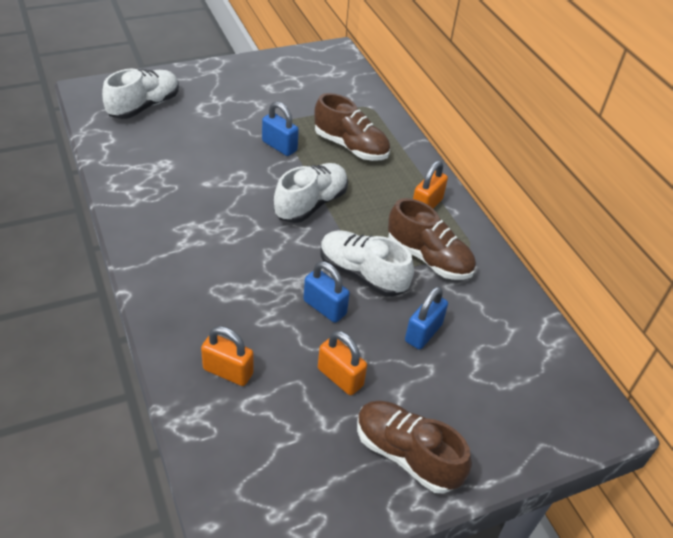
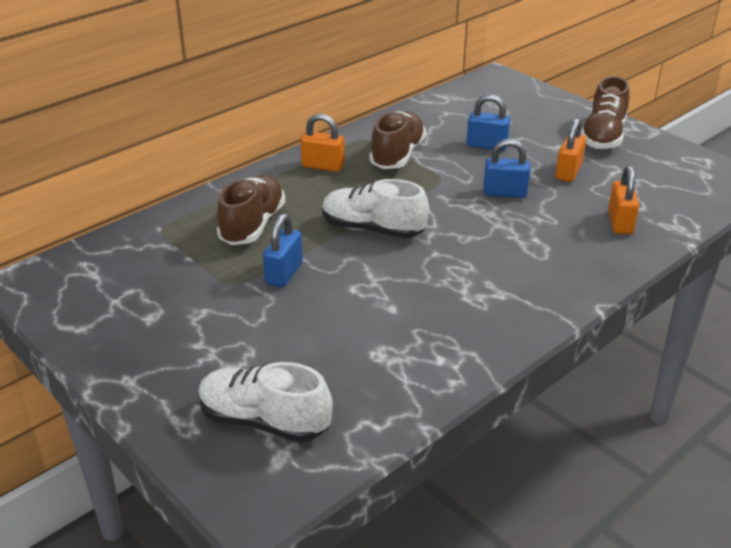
camera: 105 degrees left, 10 degrees down
(324, 307) = (504, 193): blue padlock -> blue padlock turned 75 degrees clockwise
(362, 274) = (447, 183): white shoe -> none

